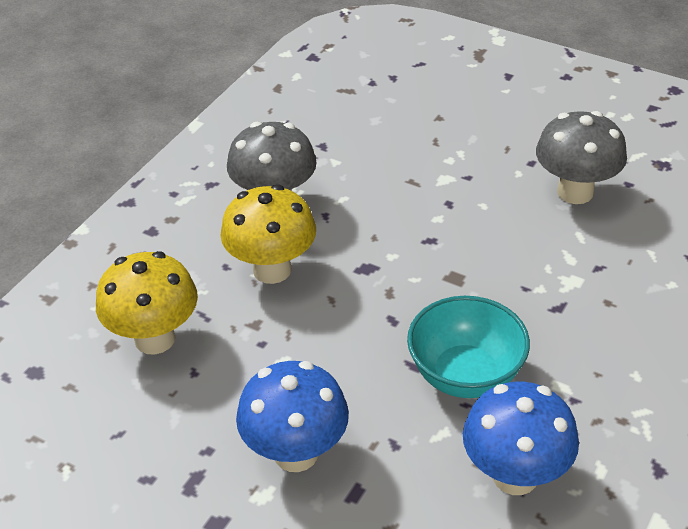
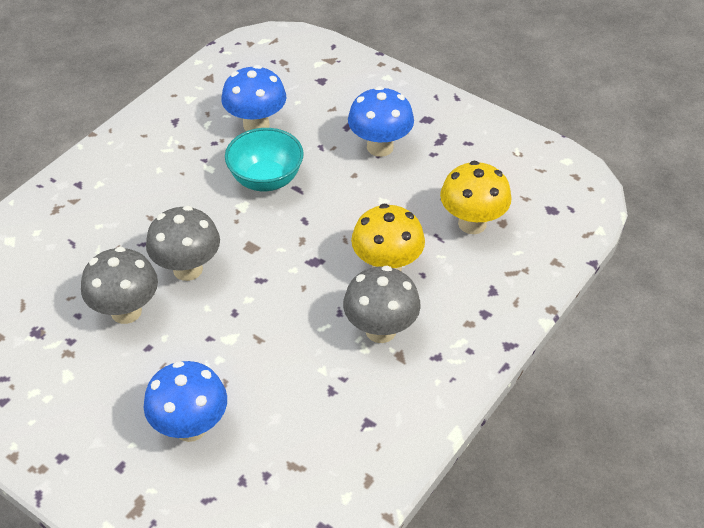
camera: 175 degrees left, 5 degrees up
(455, 106) = (191, 427): none -> blue mushroom
(525, 243) = (188, 269): none -> grey mushroom

